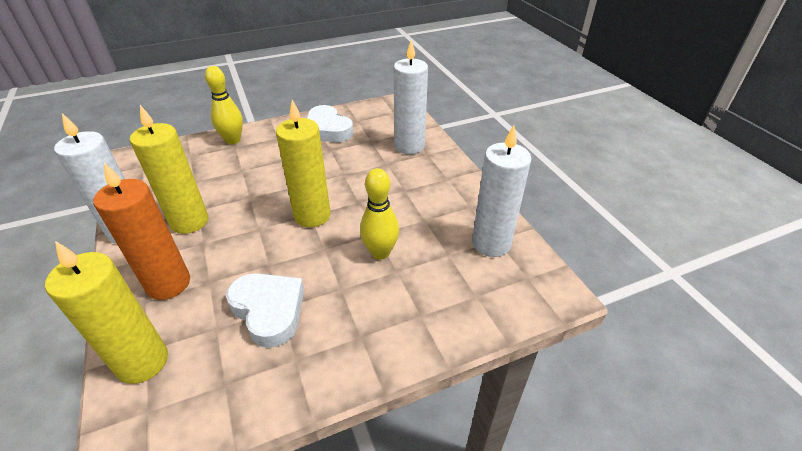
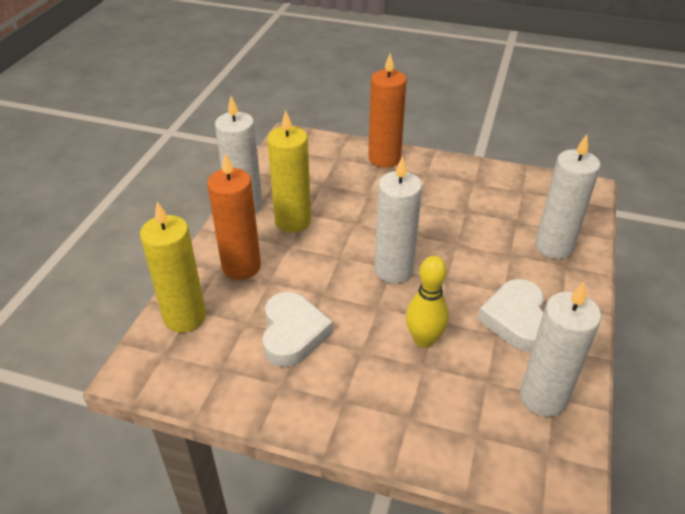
camera: 40 degrees right, 0 degrees up
(233, 140) = (384, 158): yellow bowling pin -> orange candle
(312, 215) = (393, 270): yellow candle -> white candle
(327, 129) = (482, 187): white heart -> white heart (516, 319)

